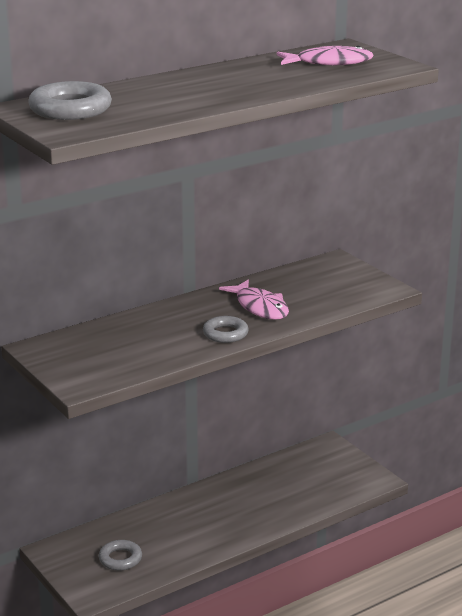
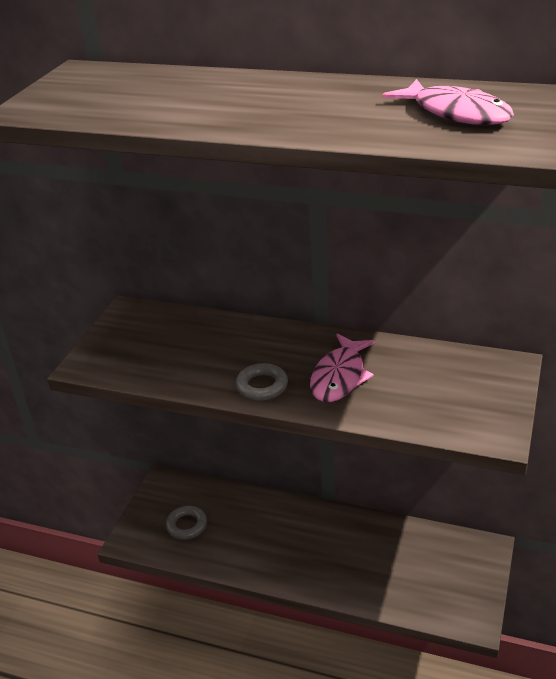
camera: 55 degrees right, 10 degrees up
(70, 109) = (98, 86): grey ring -> none

